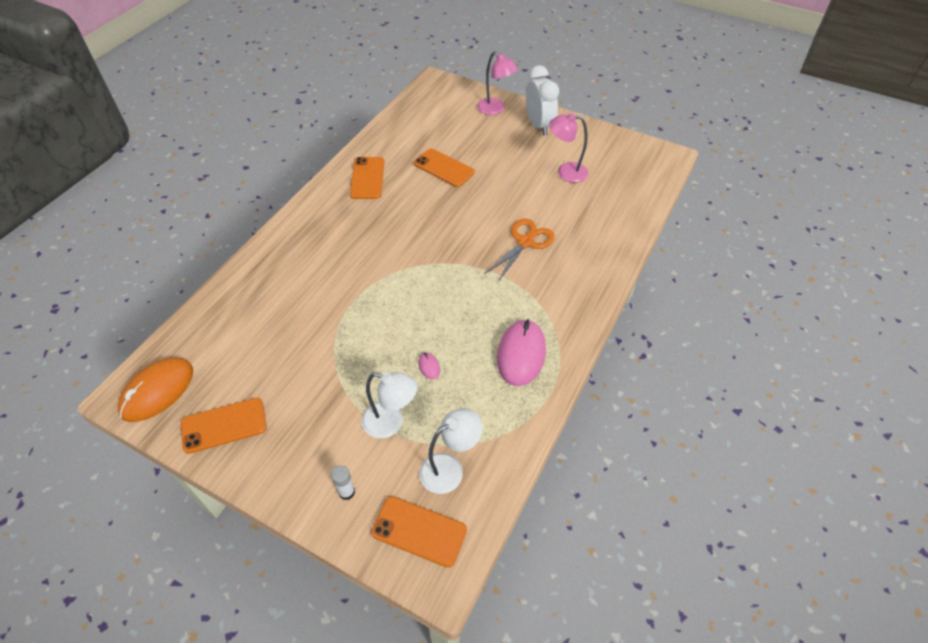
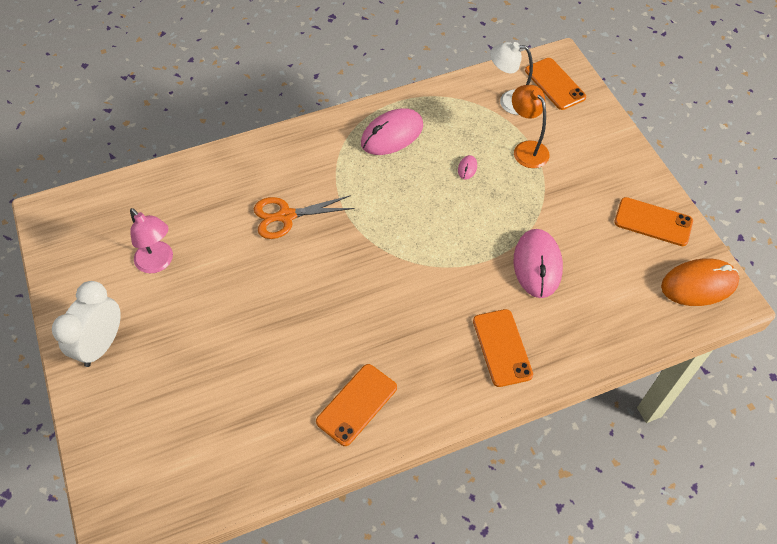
camera: 140 degrees left, 5 degrees up
(309, 323) = (537, 265): none -> pink mouse
(346, 492) = (586, 128): white glue stick -> none
(391, 423) = (526, 149): white lamp -> orange lamp
(443, 168) = (265, 358): orange phone -> orange phone (502, 347)
(495, 109) = (112, 409): pink lamp -> none

